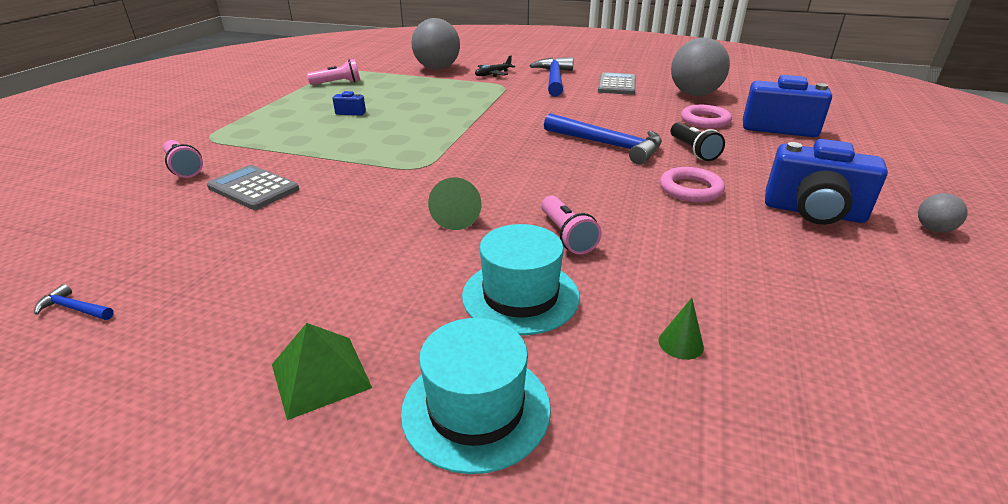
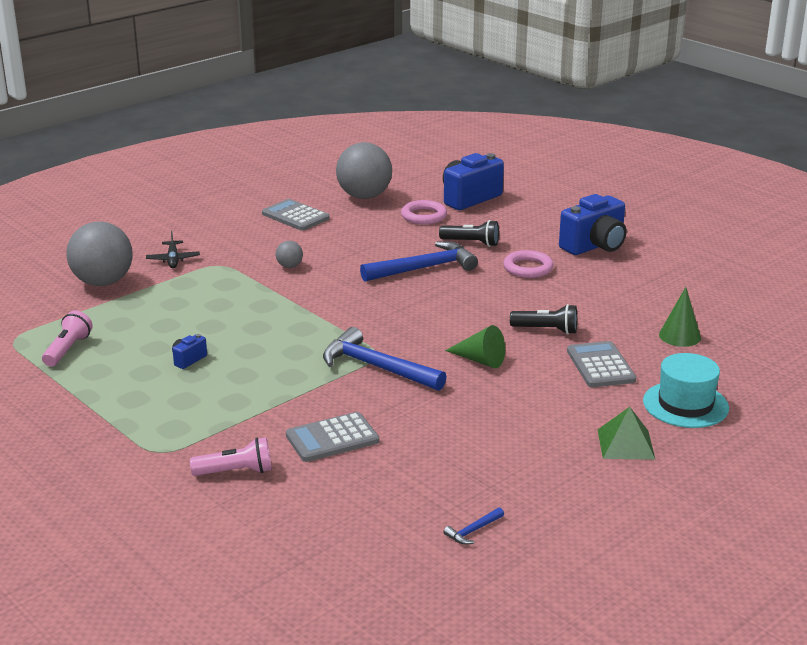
camera: 60 degrees left, 5 degrees down
(520, 296) = (600, 365): turquoise hat -> grey calculator
(554, 79) = (237, 237): blue hammer -> blue hammer (377, 367)
(566, 235) = (546, 330): pink flashlight -> black flashlight
(680, 343) = (679, 336): green cone -> green cone, size x1.60
(933, 229) = (643, 225): grey ball -> grey ball (289, 266)

